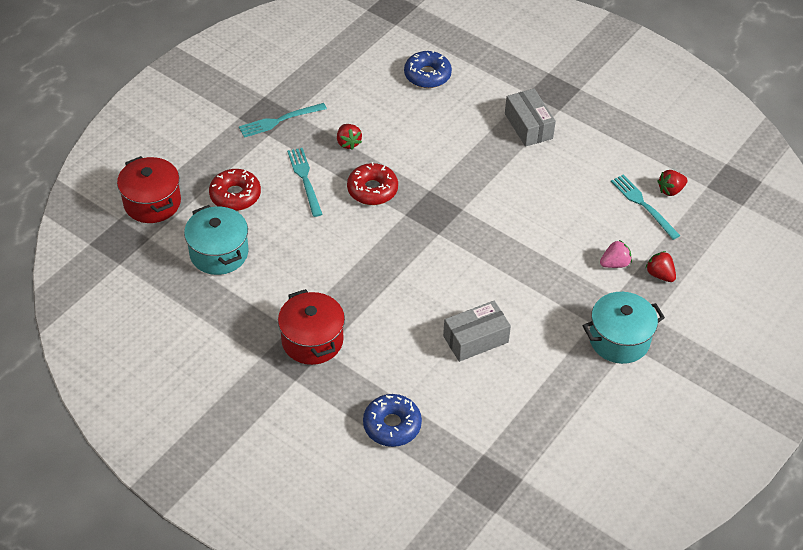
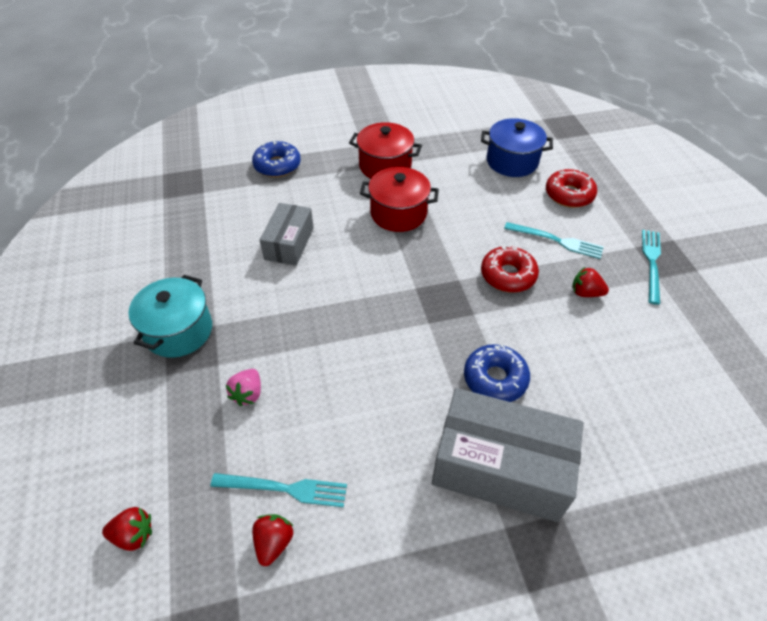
camera: 130 degrees right, 0 degrees up
(152, 203) = (594, 153): red pot -> red pot (398, 213)
(219, 253) = (512, 161): turquoise pot -> blue pot
(427, 75) = (659, 424): blue donut -> blue donut (495, 379)
(528, 126) = (500, 467): grey box -> grey box, size x1.71
(659, 274) = (194, 422): red strawberry -> red strawberry (134, 535)

